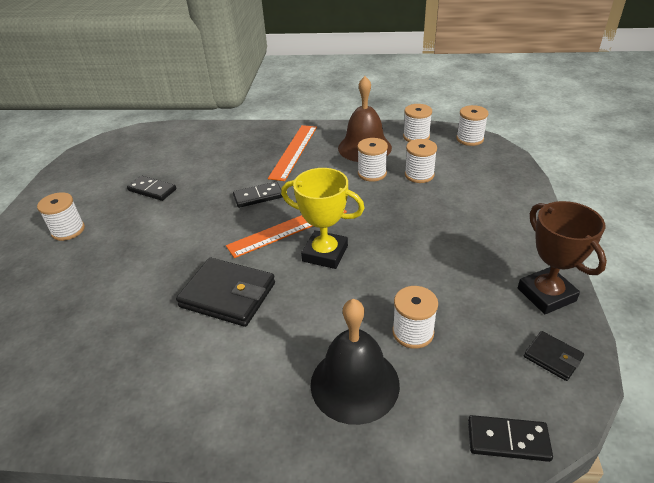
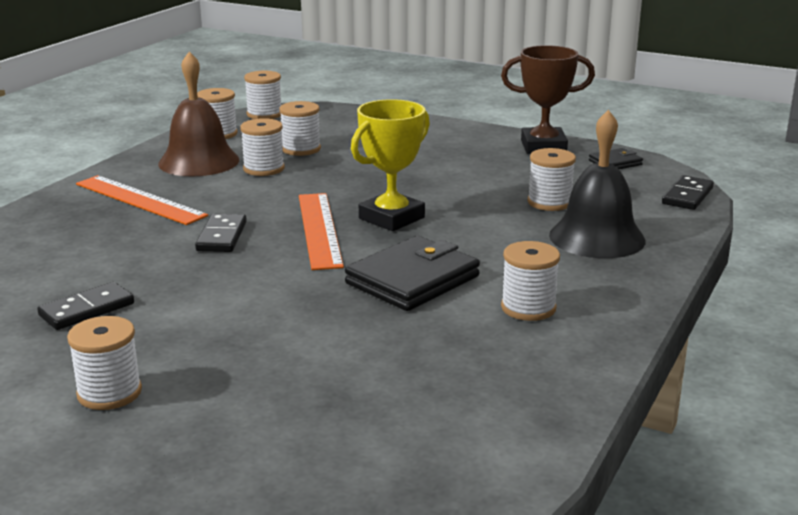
camera: 70 degrees left, 15 degrees down
(202, 370) = (528, 308): none -> white spool

